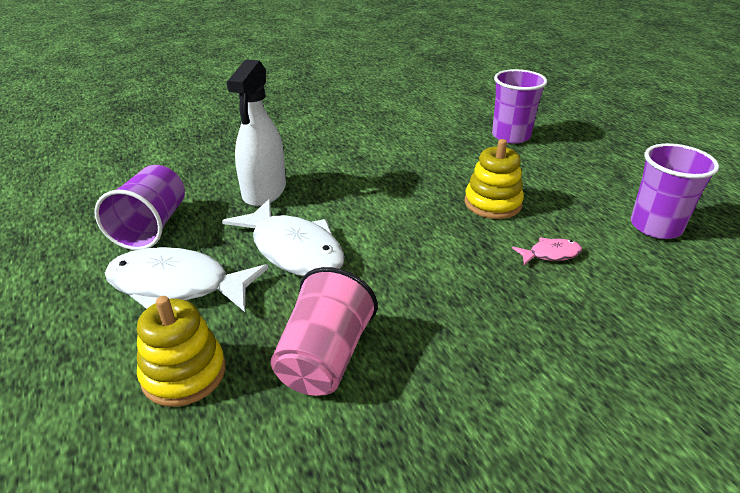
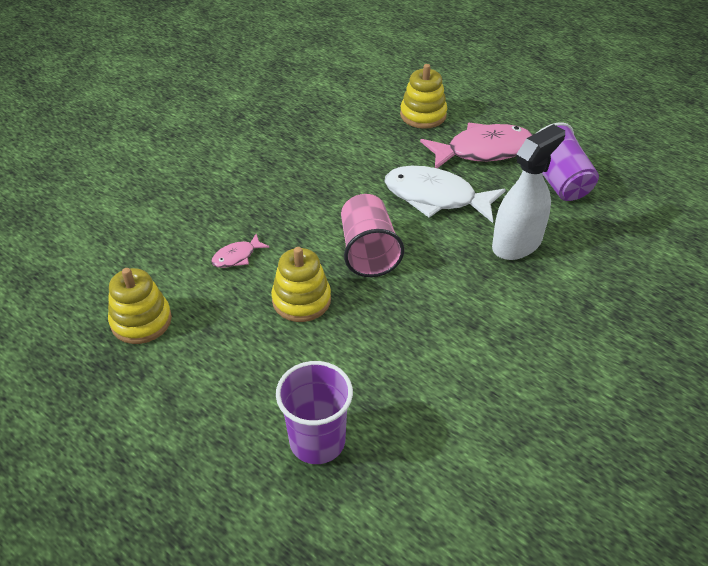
camera: 155 degrees right, 10 degrees up
(177, 286) = (483, 150): white fish -> pink fish
(264, 191) = (517, 243): white spray bottle -> white spray bottle turned 60 degrees clockwise
(325, 357) = (357, 142): pink cup -> pink cup (368, 252)
(655, 226) = (141, 321): purple cup -> yellow stacking toy

